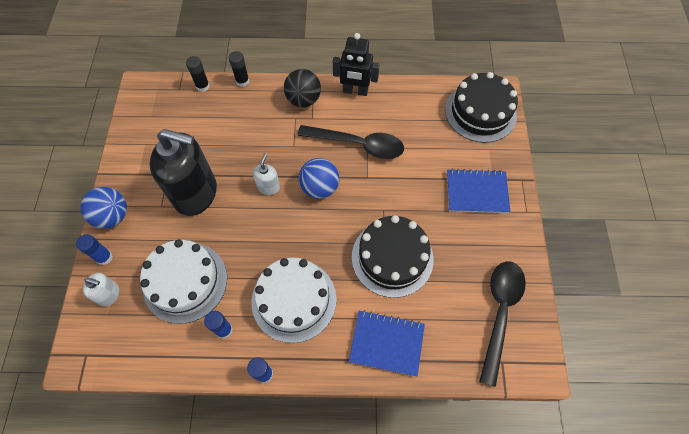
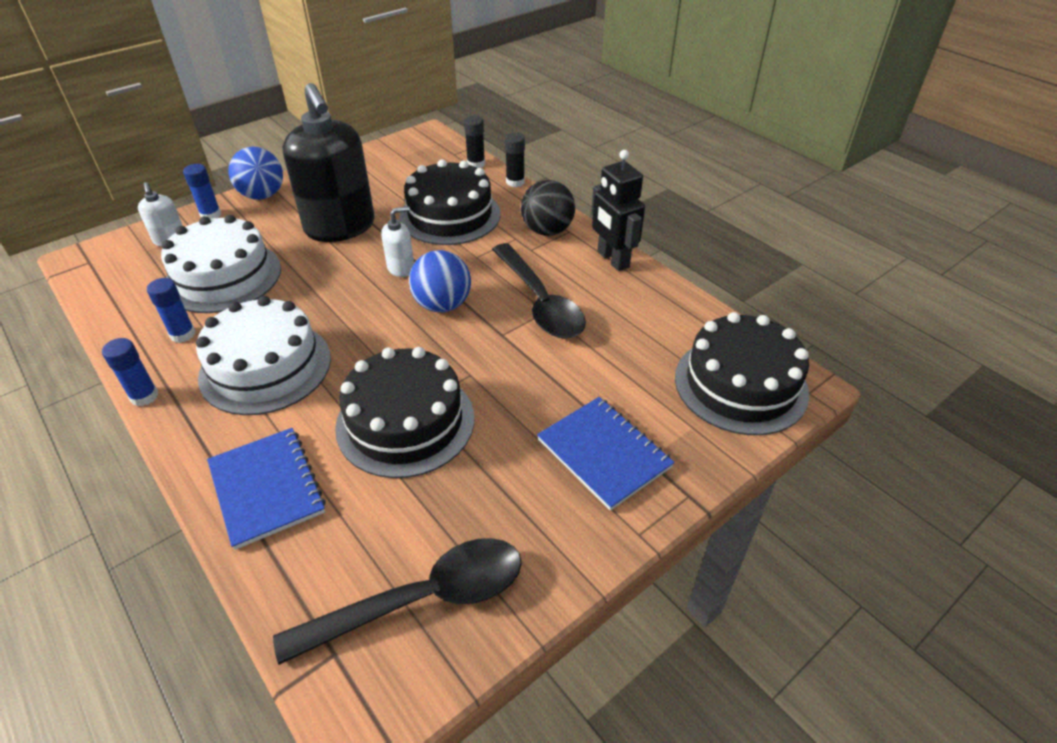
camera: 50 degrees right, 20 degrees down
(242, 133) = (450, 215): none -> black cake

